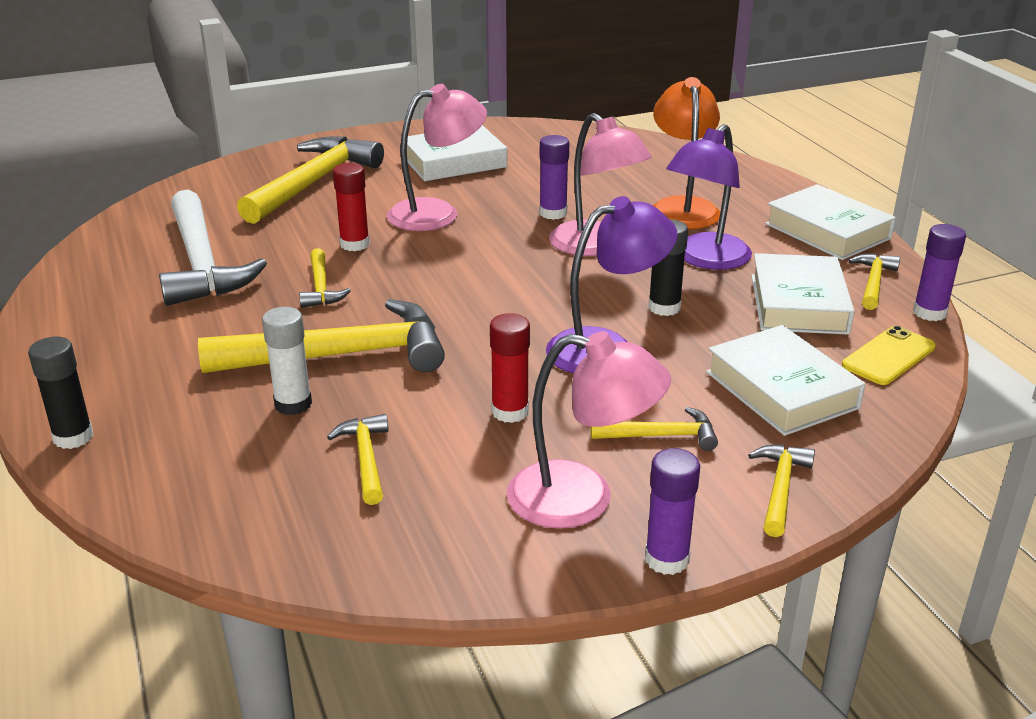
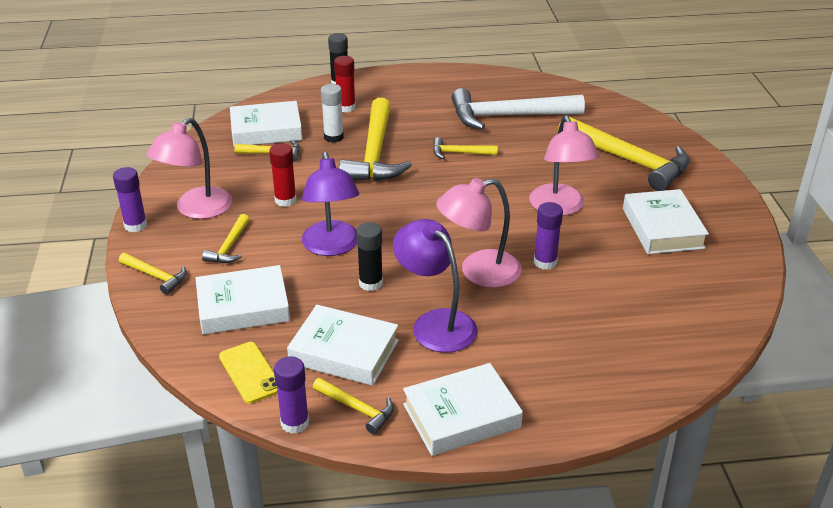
camera: 105 degrees right, 5 degrees up
(279, 487) = (266, 130): none -> white book
(354, 244) = (517, 169): red glue stick -> red glue stick (346, 107)
(682, 207) = (538, 337): orange lamp -> none

